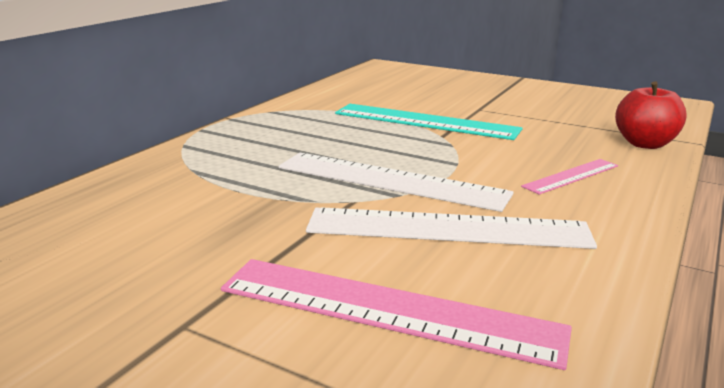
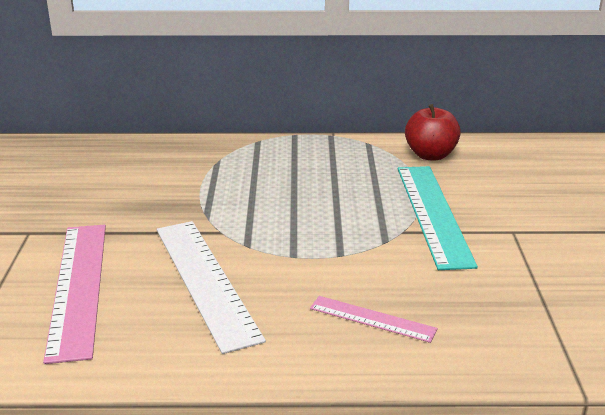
camera: 60 degrees right, 5 degrees up
(390, 181) = (272, 235): white ruler -> none
(645, 144) = (528, 353): red apple -> red apple (430, 155)

